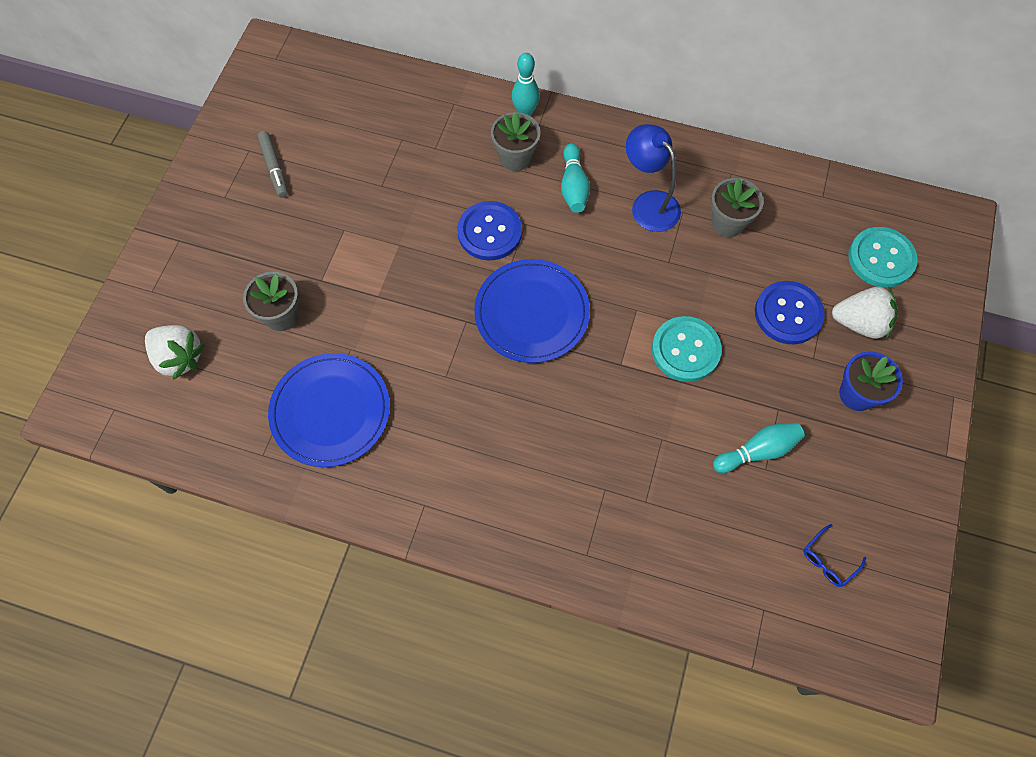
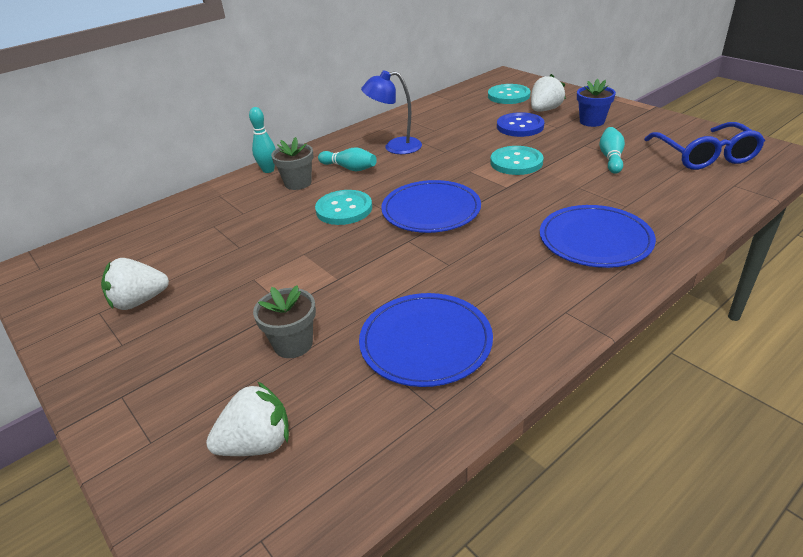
camera: 55 degrees left, 30 degrees down
(274, 168) = (139, 301): grey marker -> white strawberry
(489, 232) = (344, 209): blue button -> turquoise button
(558, 492) = (595, 240): none -> blue plate
(728, 223) = (438, 128): grey flower pot -> none
(828, 560) = (705, 156): blue glasses -> blue glasses, size x2.38

